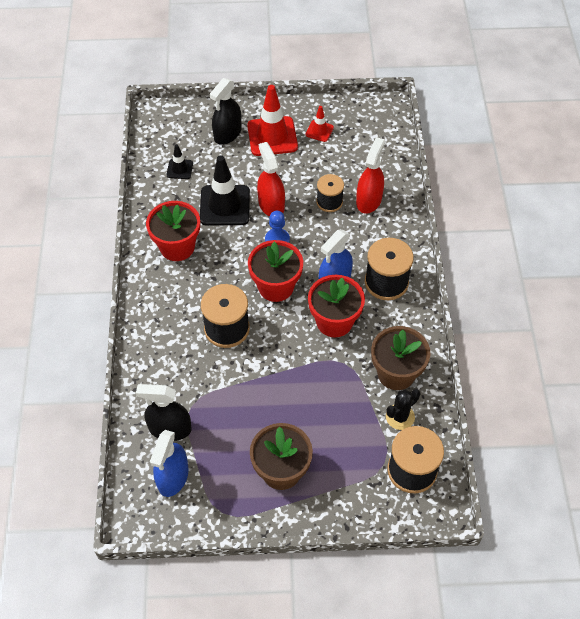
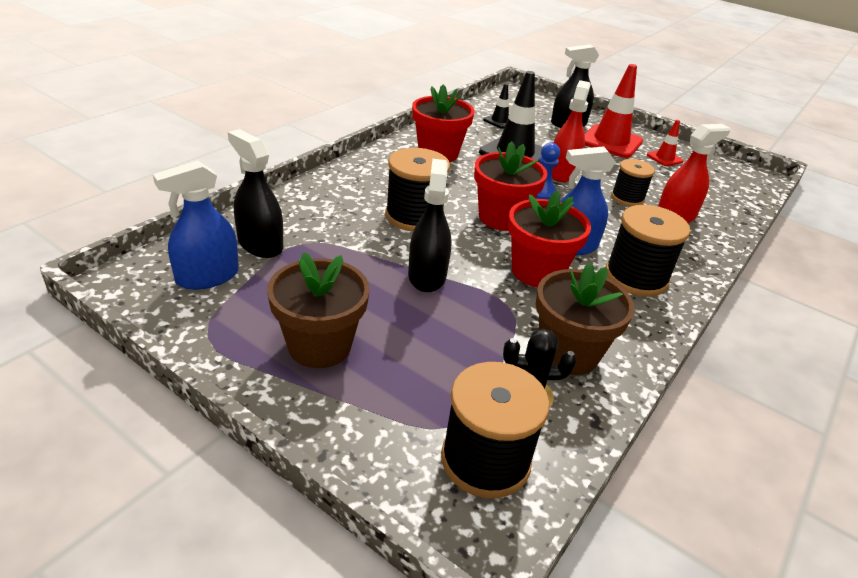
camera: 35 degrees right, 20 degrees down
(282, 375) = (427, 276): none -> black spray bottle

